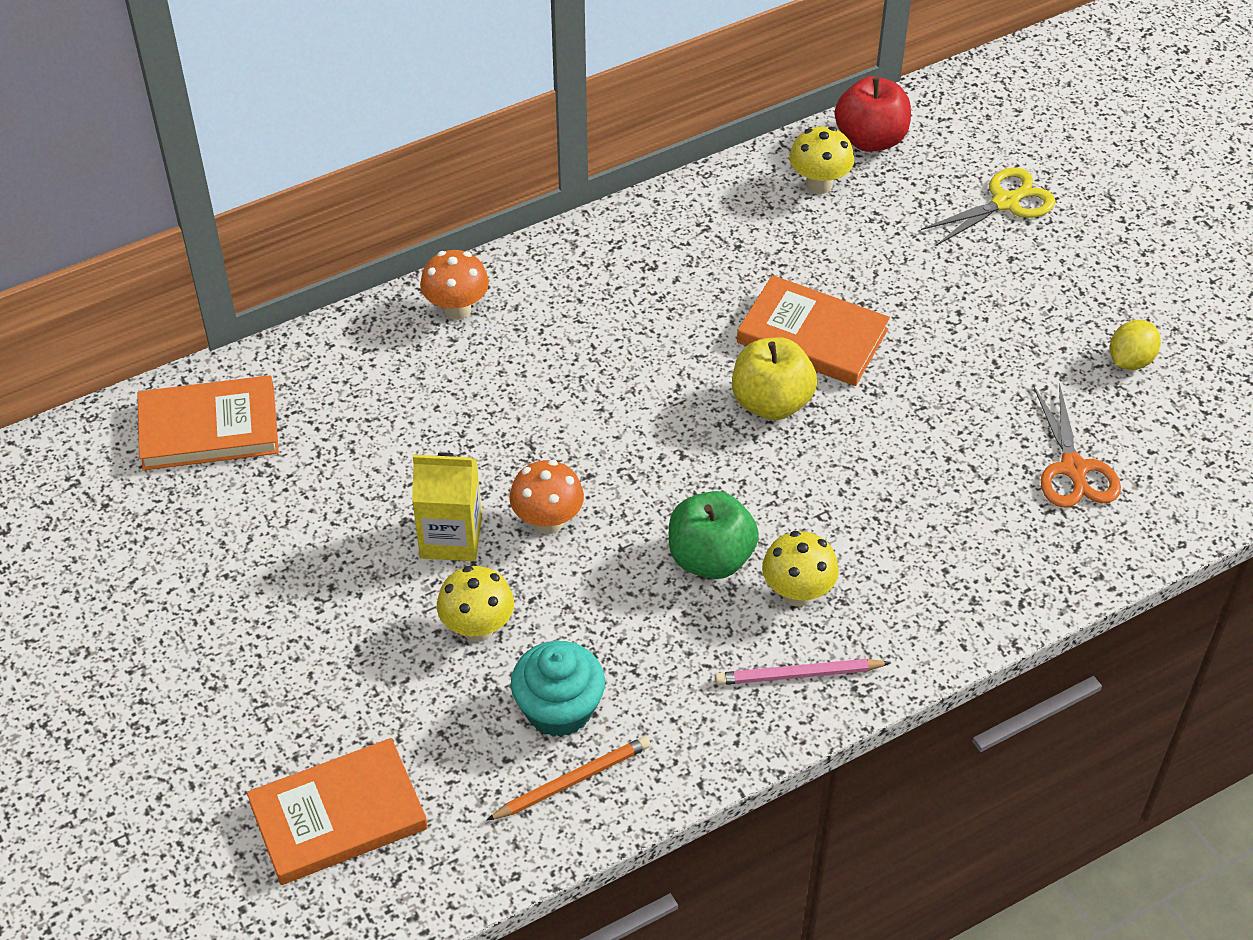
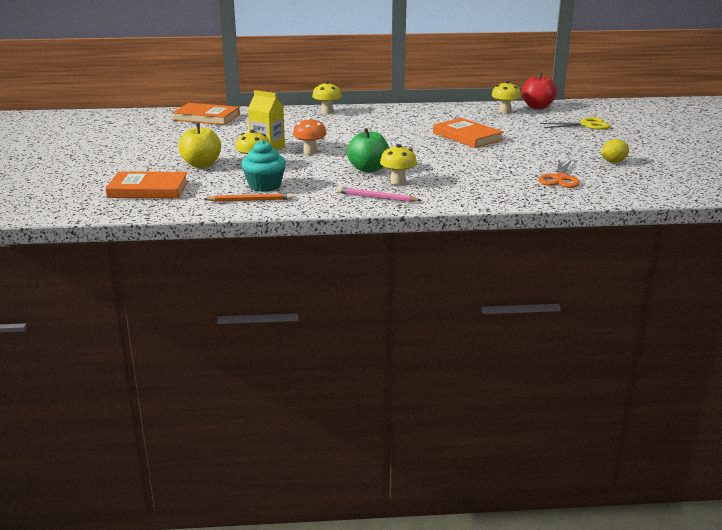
camera: 25 degrees right, 25 degrees down
(457, 309) = (327, 112): orange mushroom -> yellow mushroom
(771, 402) = (433, 145): yellow apple -> yellow apple (201, 164)

